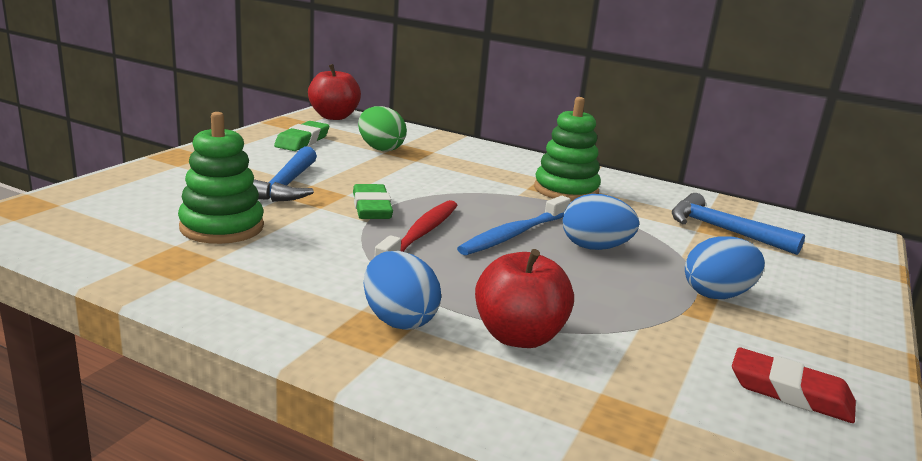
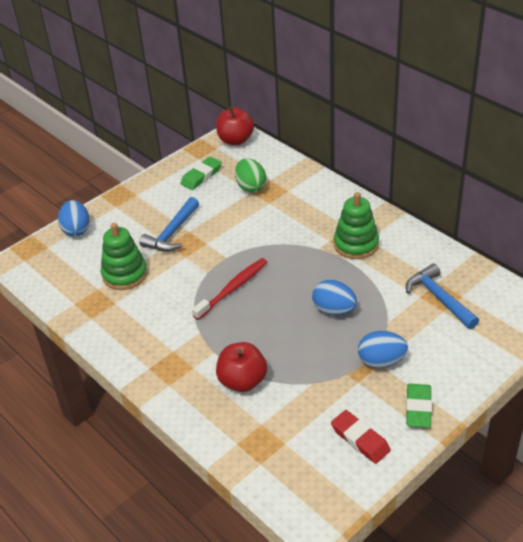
camera: 25 degrees right, 20 degrees up
(372, 208) = (215, 259): green eraser -> green eraser (418, 408)
(398, 320) = (188, 361): blue egg -> blue egg (76, 229)
(513, 234) = (290, 293): blue toothbrush -> none

